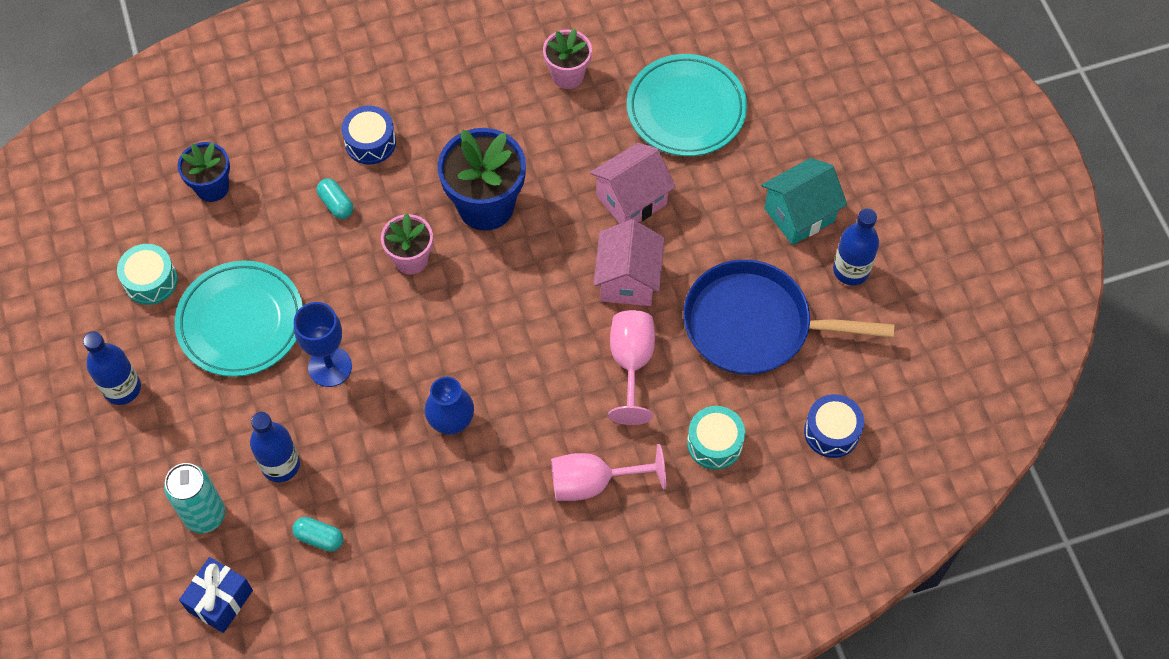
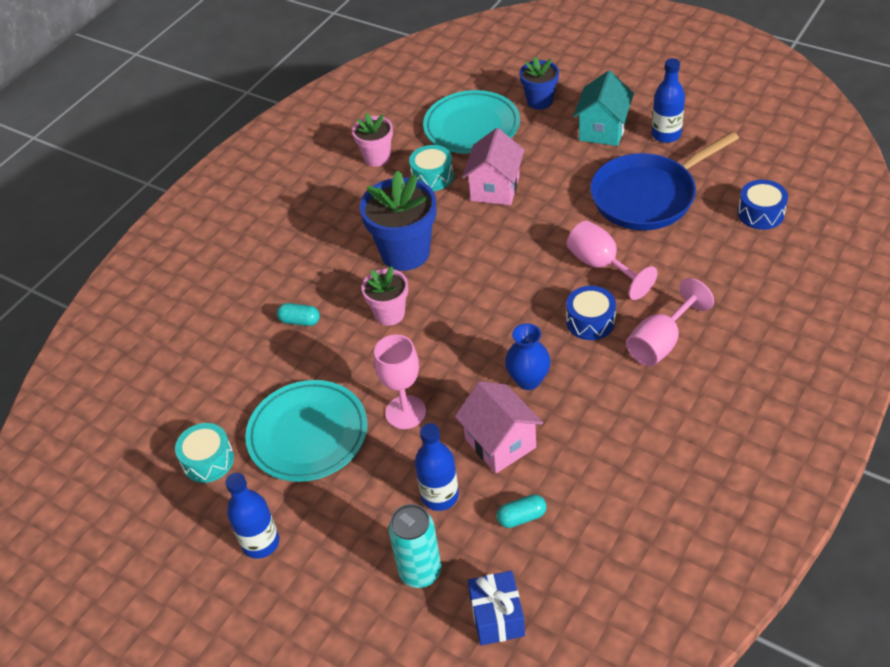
camera: 35 degrees left, 15 degrees down
(212, 187) = (194, 374): blue flower pot -> blue flower pot (539, 101)
(330, 367) = (405, 412): blue goblet -> pink goblet
(370, 142) = (284, 273): blue drum -> blue drum (590, 321)
(628, 280) = (544, 227): pink house -> pink house (500, 443)
(714, 443) = (704, 268): turquoise drum -> turquoise drum (432, 176)

